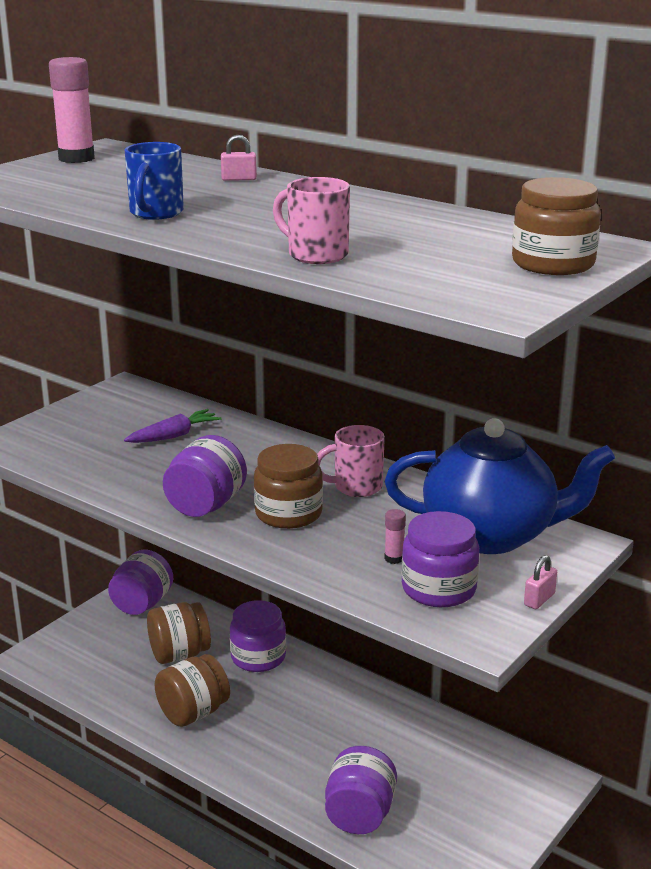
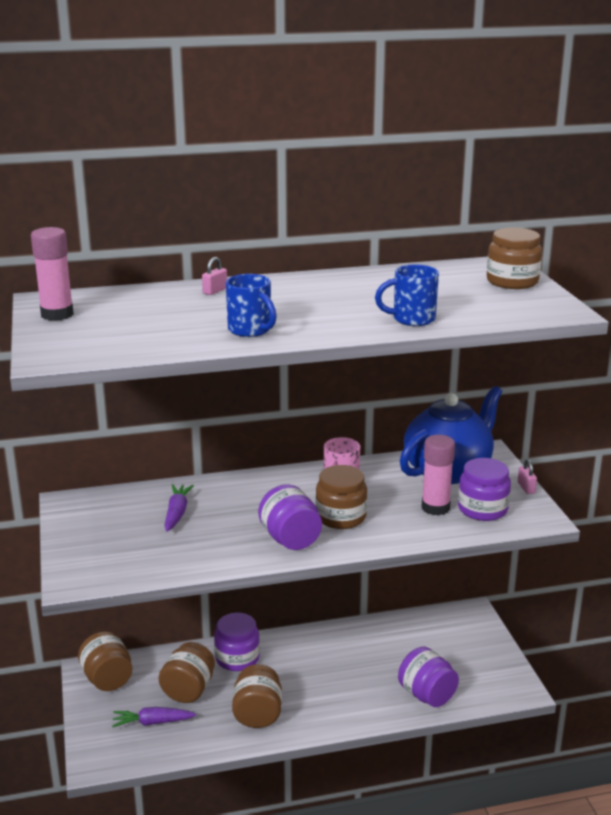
camera: 50 degrees left, 0 degrees up
(114, 659) = (153, 722): none -> purple carrot
(142, 604) = (107, 679): purple jar -> brown jar
(315, 255) = (412, 319): pink mug -> blue mug
(394, 558) = (435, 507): pink glue stick -> pink glue stick, size x2.12

